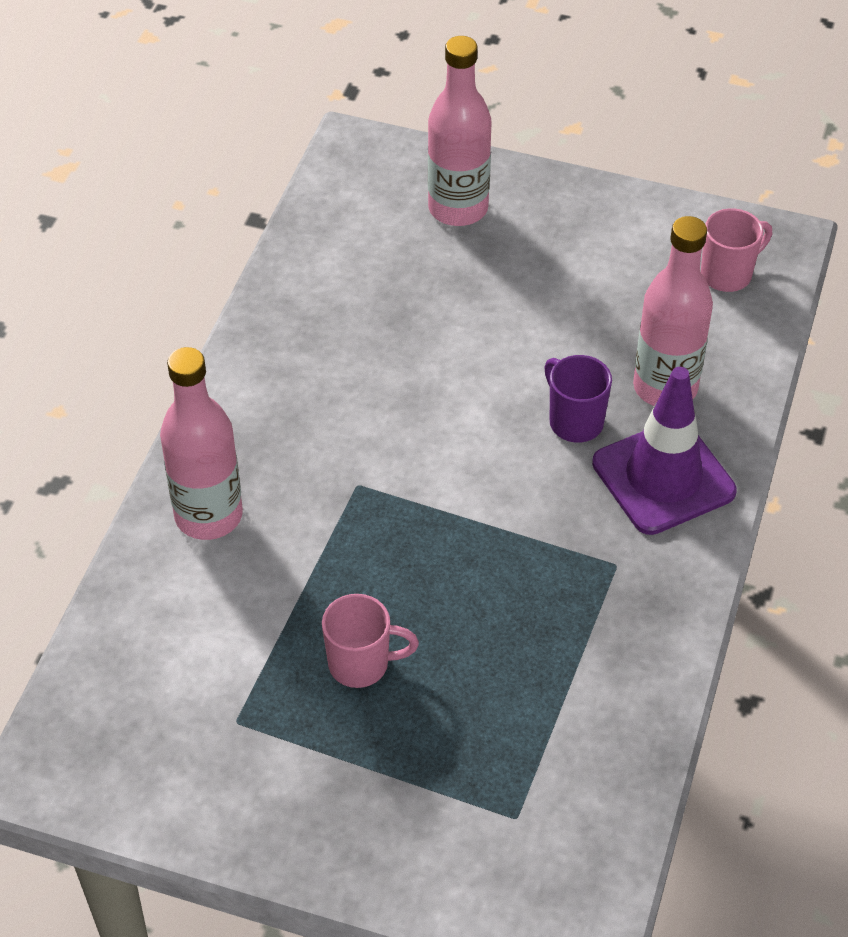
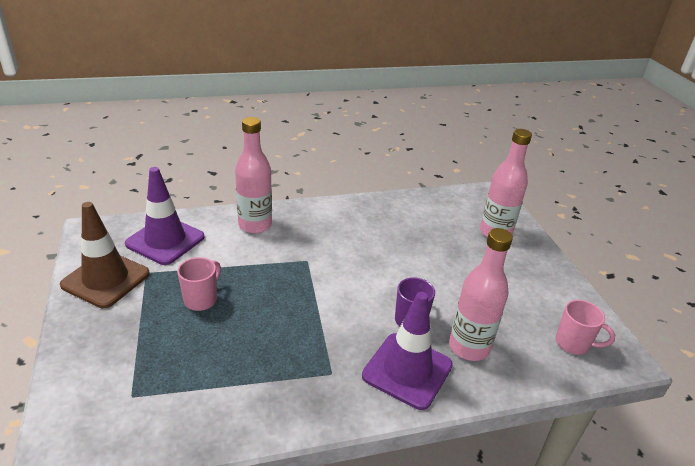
camera: 55 degrees right, 15 degrees down
(160, 665) = (165, 240): none -> purple traffic cone
(215, 786) = (105, 279): none -> brown traffic cone
(361, 664) = (201, 299): pink mug -> pink mug turned 120 degrees counterclockwise

